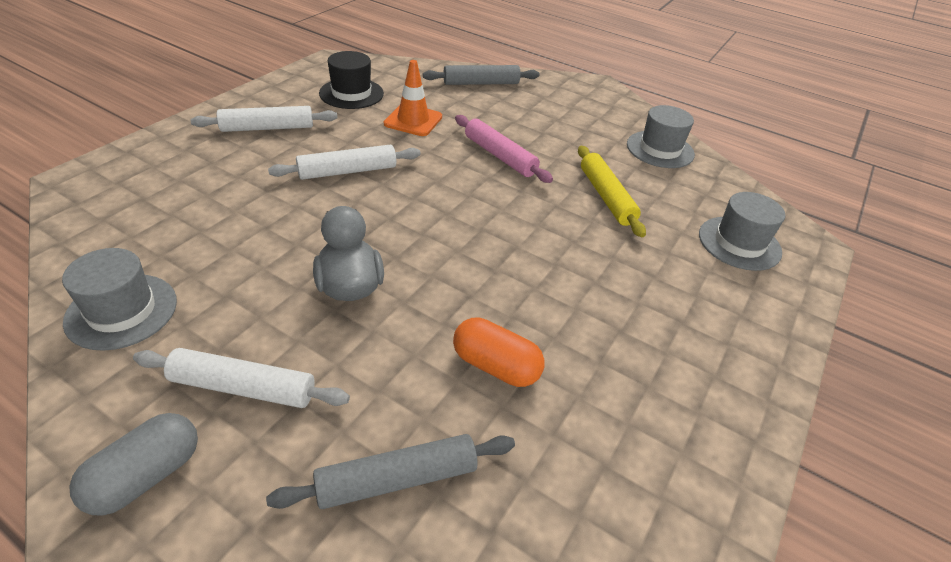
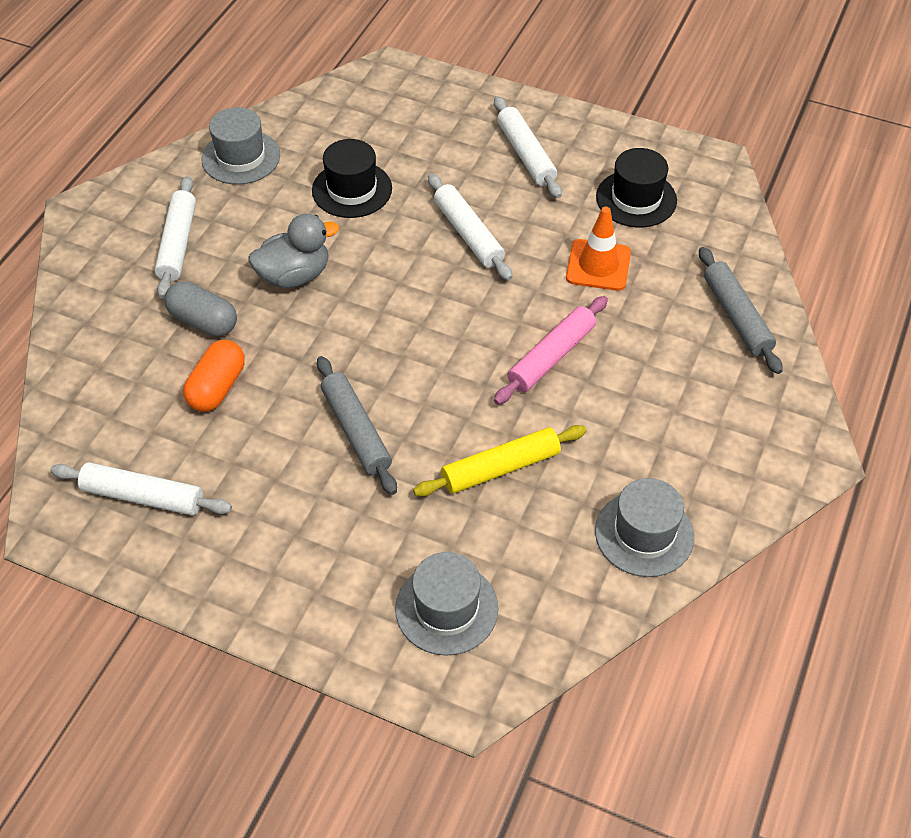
camera: 85 degrees right, 10 degrees up
(146, 476) = (105, 222): grey capsule -> grey capsule (203, 321)
(243, 230) = (352, 189): none -> black hat
(397, 479) = (108, 343): grey rolling pin -> grey rolling pin (356, 430)
(648, 448) = (143, 496): none -> white rolling pin

